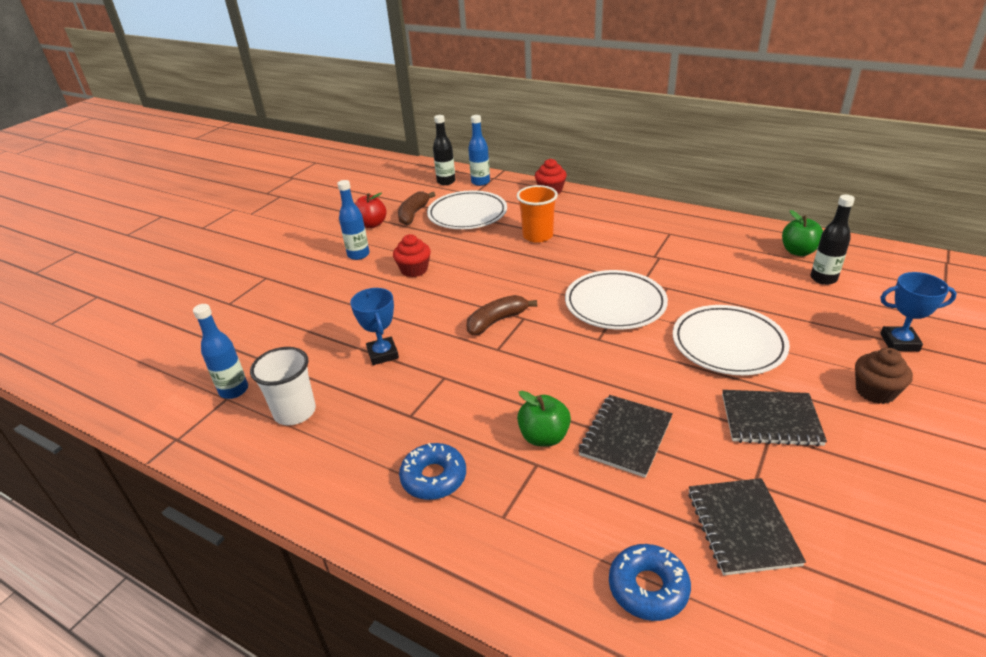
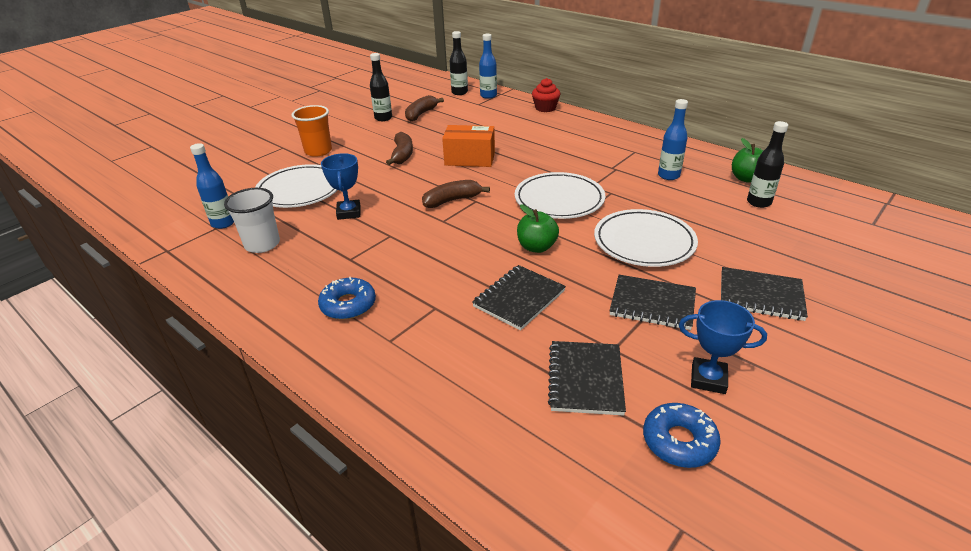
camera: 10 degrees right, 0 degrees up
(358, 255) = (362, 139): blue bottle -> blue bottle (668, 176)
(371, 224) = (383, 118): red apple -> black bottle
(414, 270) = (402, 155): red cupcake -> brown banana
(467, 214) = (465, 119): white plate -> white plate (300, 190)
(494, 265) = (470, 159): none -> orange box
(537, 236) = (517, 141): orange cup -> orange cup (318, 151)
(544, 437) = (450, 289): green apple -> green apple (536, 247)
(648, 588) = (483, 409): blue donut -> blue donut (679, 441)
(875, 391) = (760, 296): brown cupcake -> black notebook
(899, 342) = (805, 261): blue trophy -> blue trophy (708, 379)

